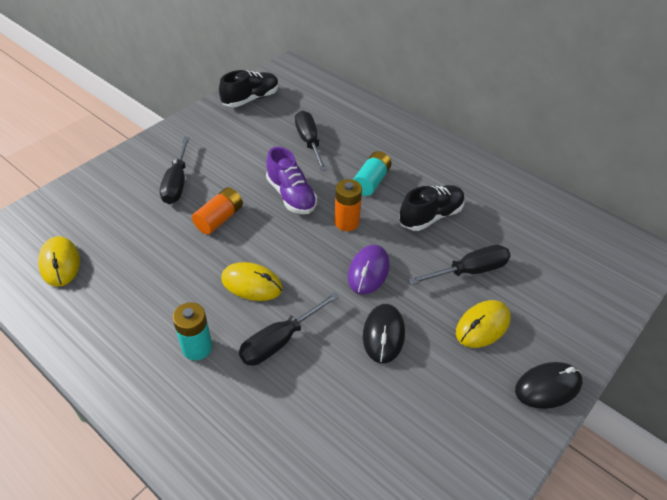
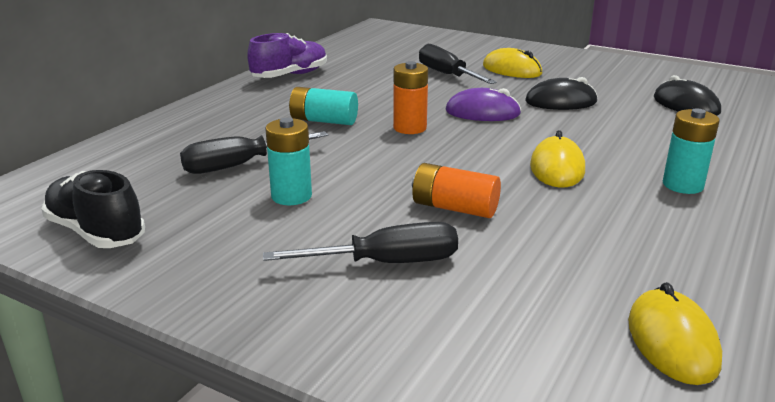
camera: 100 degrees left, 20 degrees down
(60, 263) = (672, 341): yellow mouse -> yellow mouse turned 60 degrees counterclockwise
(262, 158) = (291, 196): none -> turquoise battery
(280, 340) = (620, 143): black screwdriver -> none
(291, 196) = (375, 164): purple shoe -> purple shoe (290, 75)
(431, 216) = (375, 91): black shoe -> none
(548, 387) = (553, 52): black mouse -> black mouse (686, 105)

